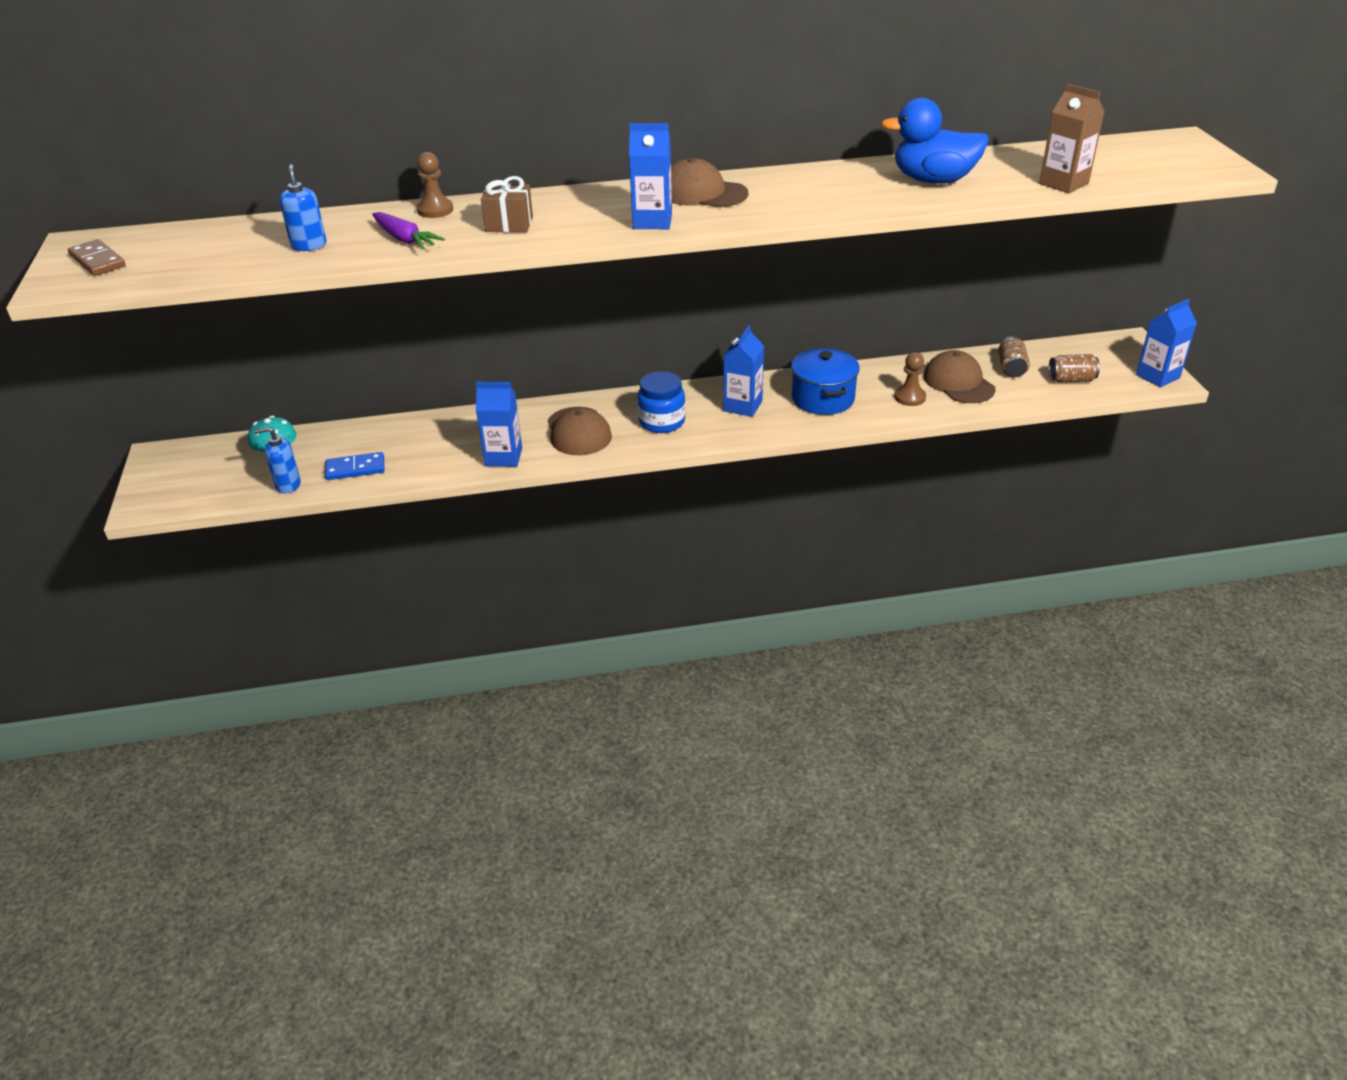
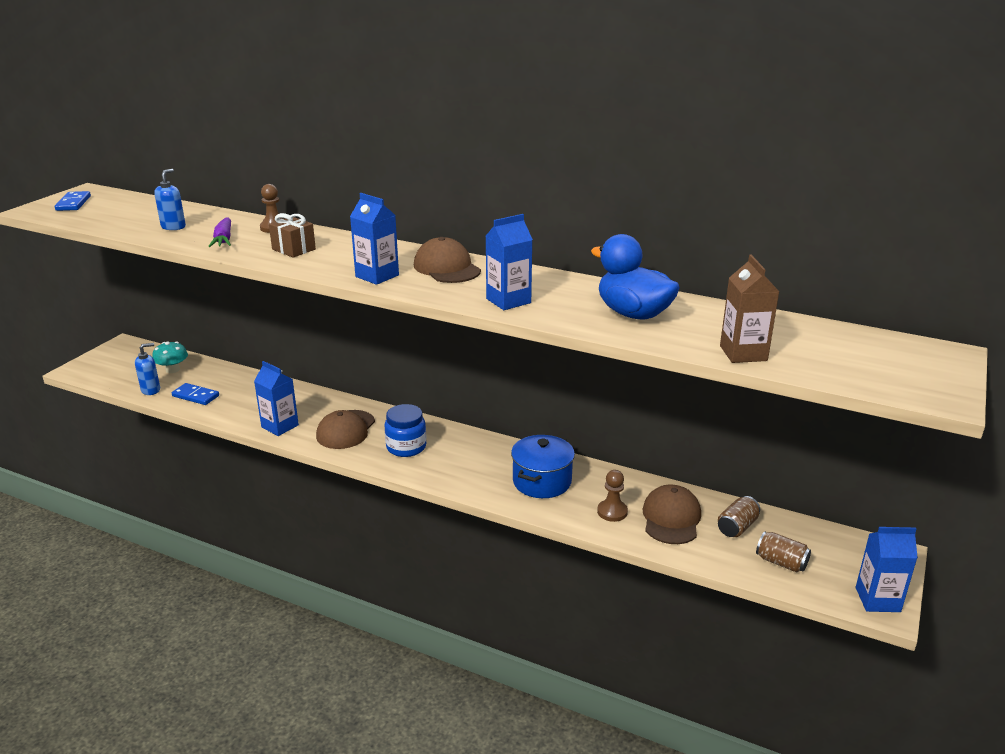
camera: 35 degrees right, 10 degrees down
(98, 261) = (73, 203): brown domino -> blue domino
(288, 485) = (151, 390): blue soap dispenser -> blue soap dispenser turned 120 degrees clockwise
(742, 406) = (476, 461): blue carton -> blue carton (508, 301)

